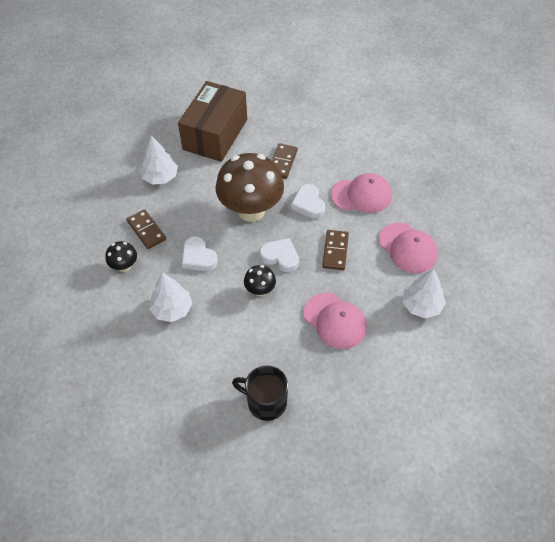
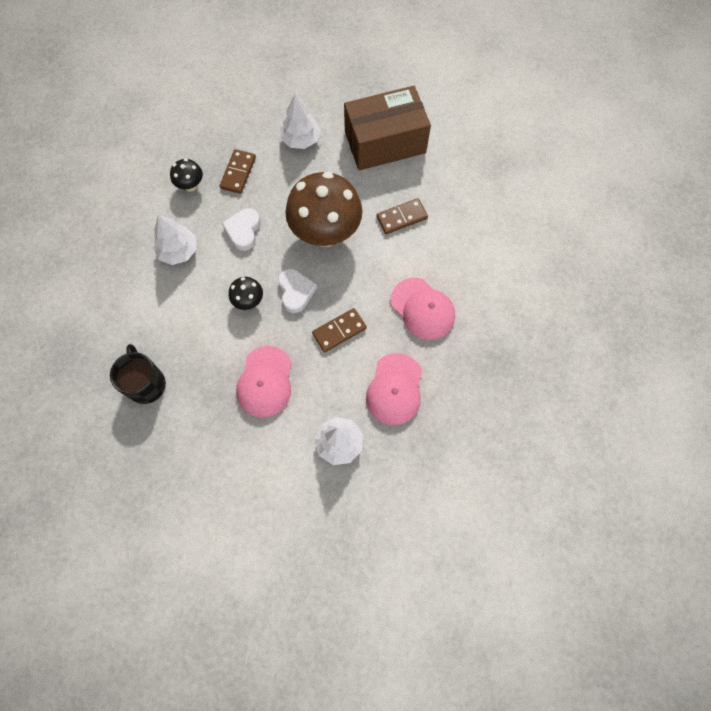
camera: 50 degrees right, 15 degrees up
(308, 204) = (373, 272): white heart -> none

